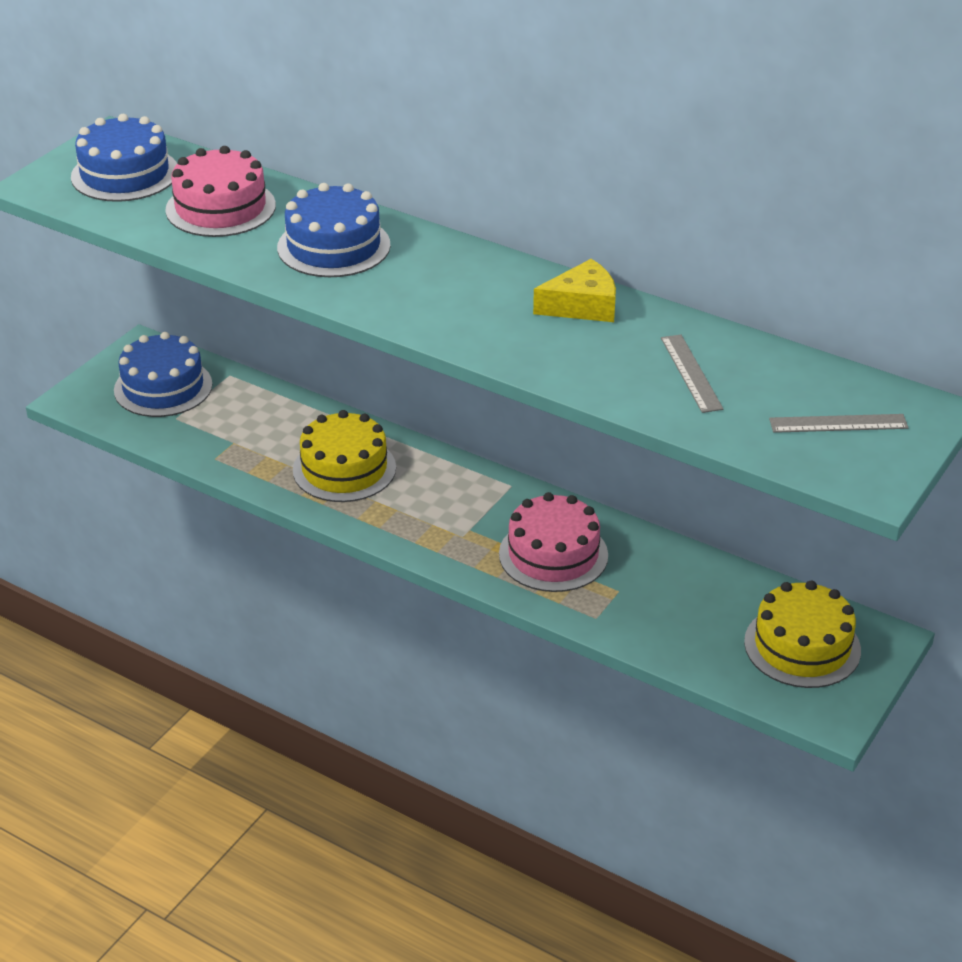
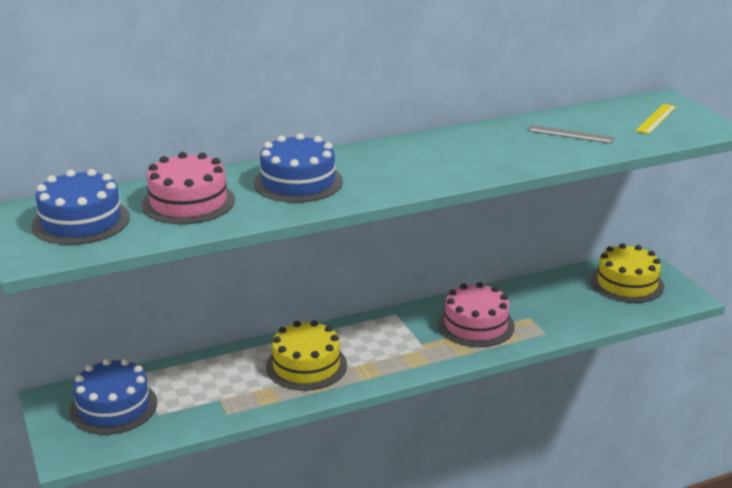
camera: 55 degrees left, 10 degrees down
(582, 306) = (468, 138): yellow cheese -> none
(838, 423) = (656, 119): grey ruler -> yellow ruler

